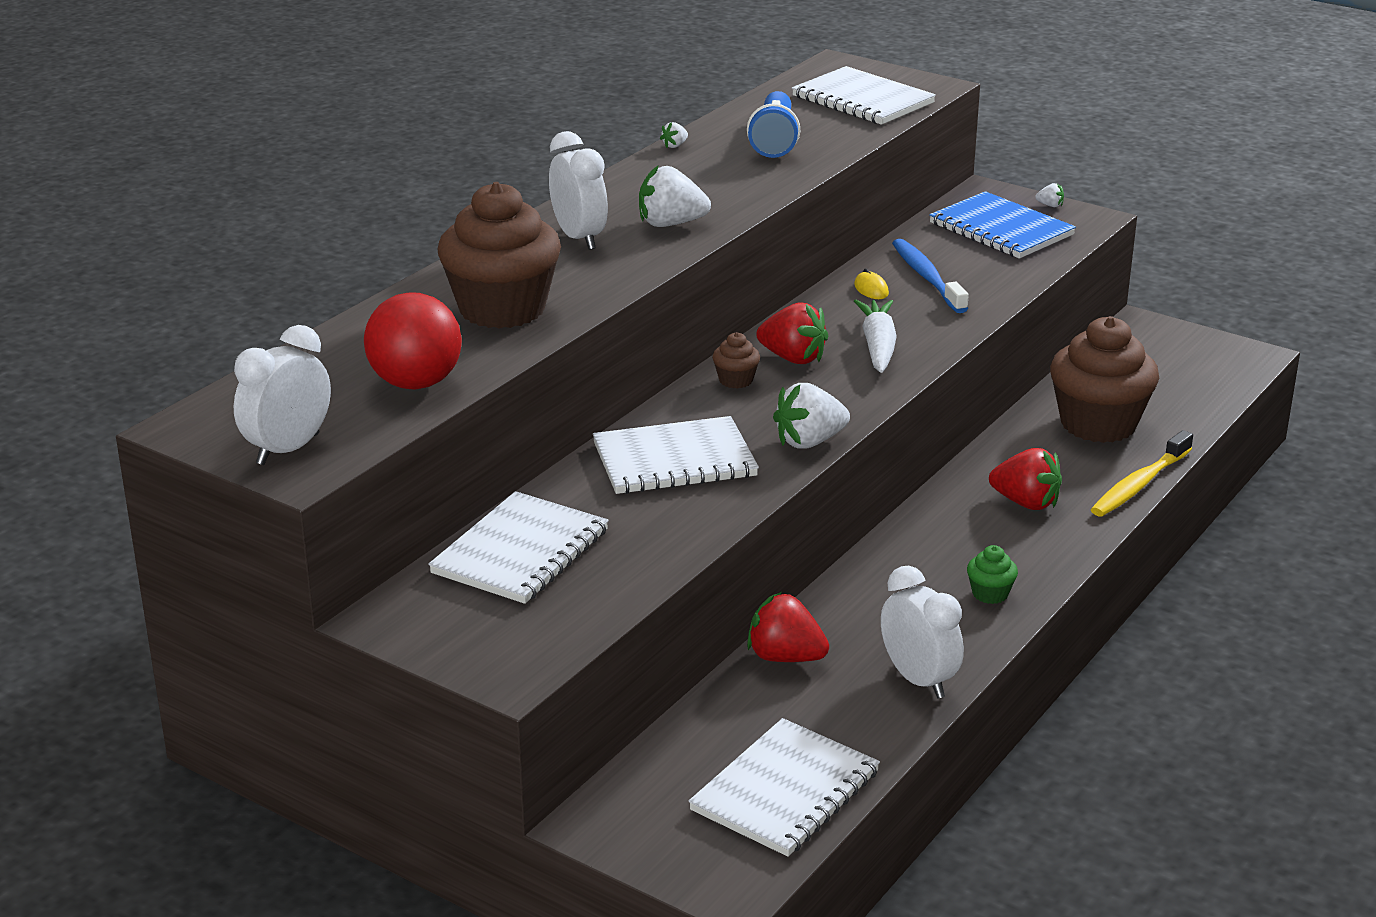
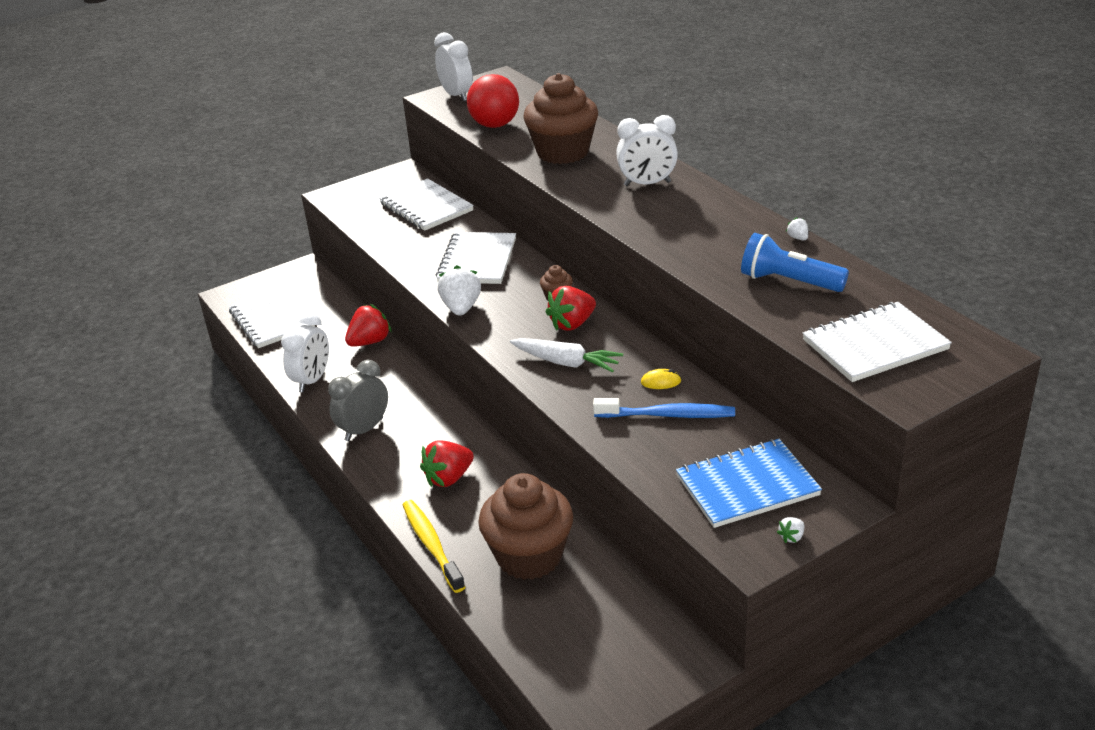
camera: 115 degrees right, 5 degrees up
(671, 224) = (649, 216): white strawberry -> none
(918, 680) = (312, 380): white clock -> white clock turned 60 degrees counterclockwise
(990, 594) = (364, 429): green cupcake -> grey clock

